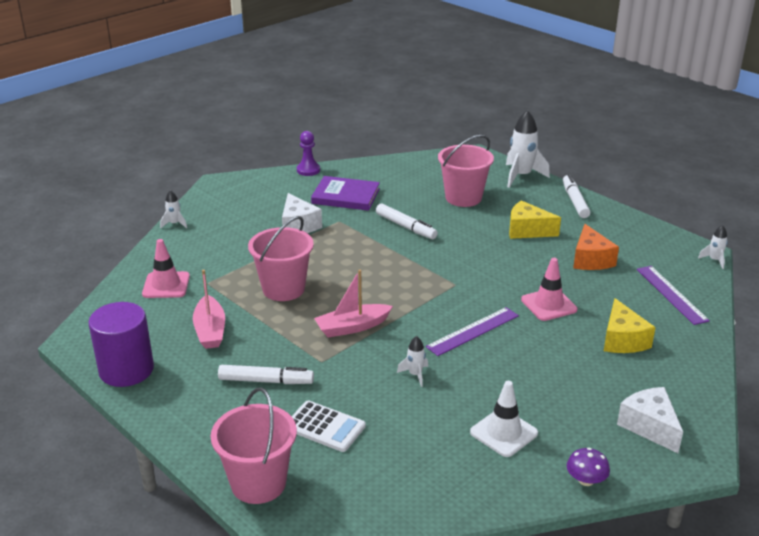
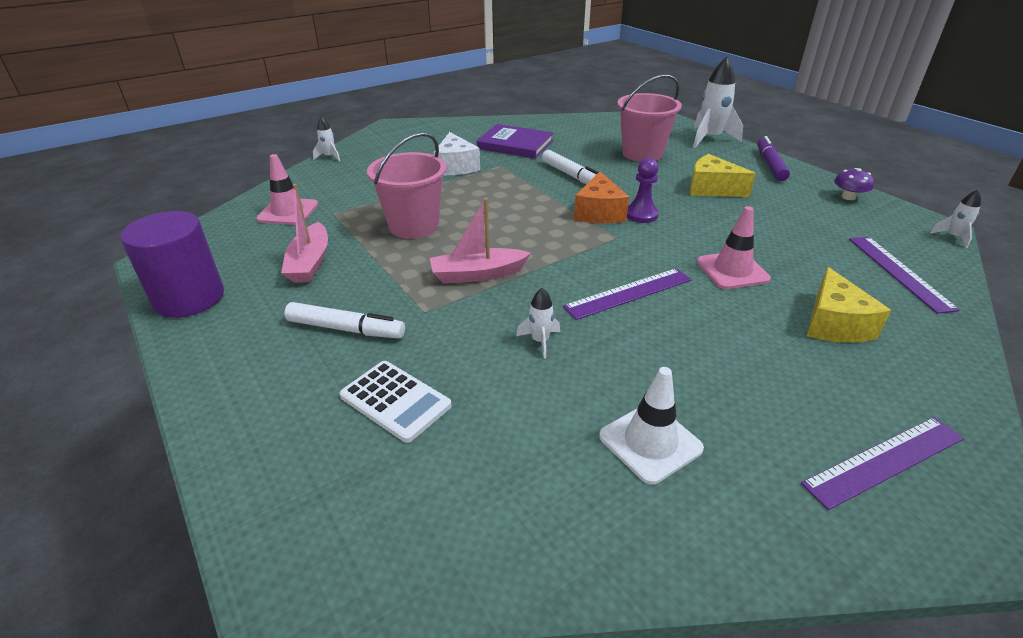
camera: 10 degrees right, 5 degrees up
(258, 483) = (266, 478): pink bucket -> none
(308, 170) = (485, 121): purple pawn -> purple pawn (641, 215)
(575, 201) = (770, 165): white marker -> purple marker
(586, 480) = (779, 547): purple mushroom -> purple mushroom (848, 197)
(590, 259) = (788, 224): orange cheese -> orange cheese (599, 212)
(649, 426) = (885, 461): white cheese -> purple ruler

